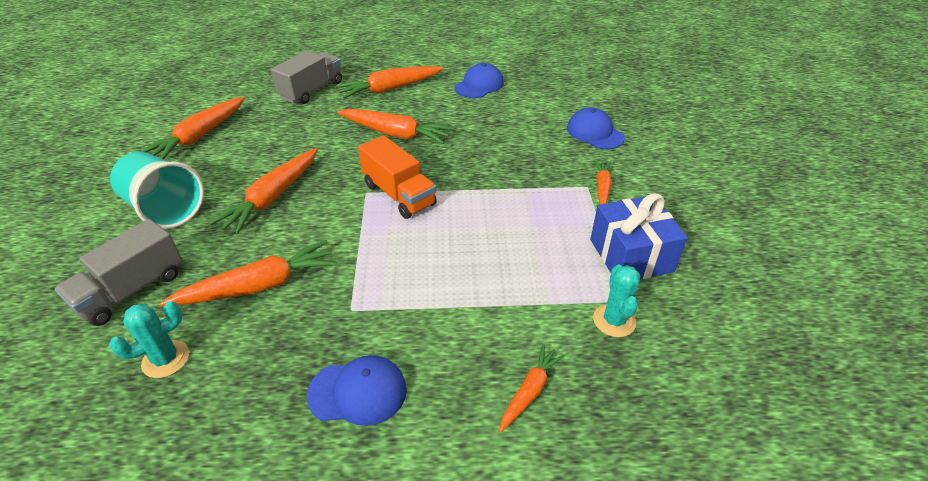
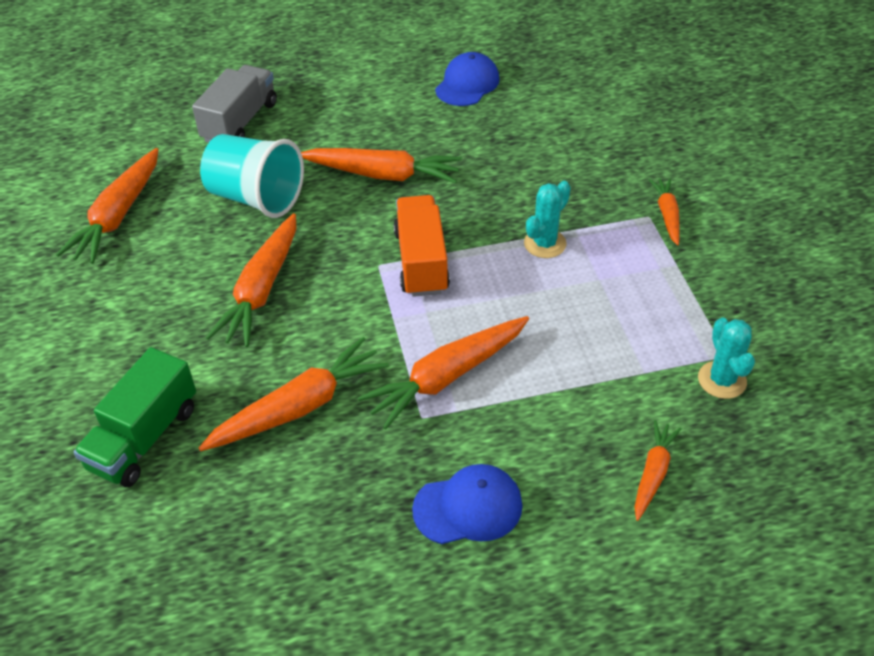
camera: 10 degrees left, 5 degrees up
(132, 290) = (144, 437): grey truck -> green truck
(165, 209) = (128, 327): turquoise cup -> turquoise cup (256, 198)
(166, 359) = (231, 510): turquoise cactus -> turquoise cactus (545, 243)
(390, 89) = (348, 106): orange carrot -> orange carrot (446, 377)
(399, 194) = (421, 261): orange truck -> orange truck turned 135 degrees counterclockwise
(595, 133) = (638, 138): blue cap -> none
(631, 255) = (722, 299): blue gift -> none

